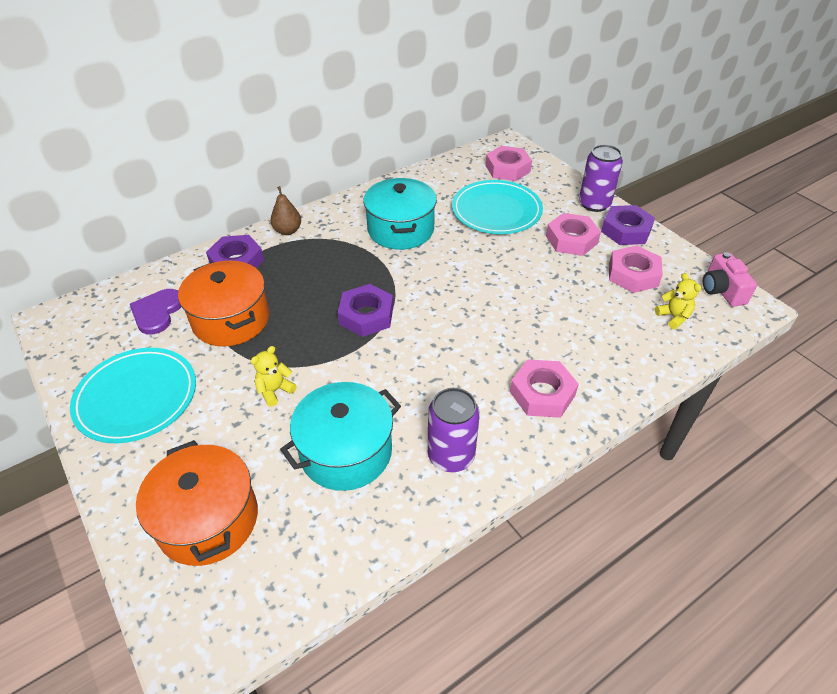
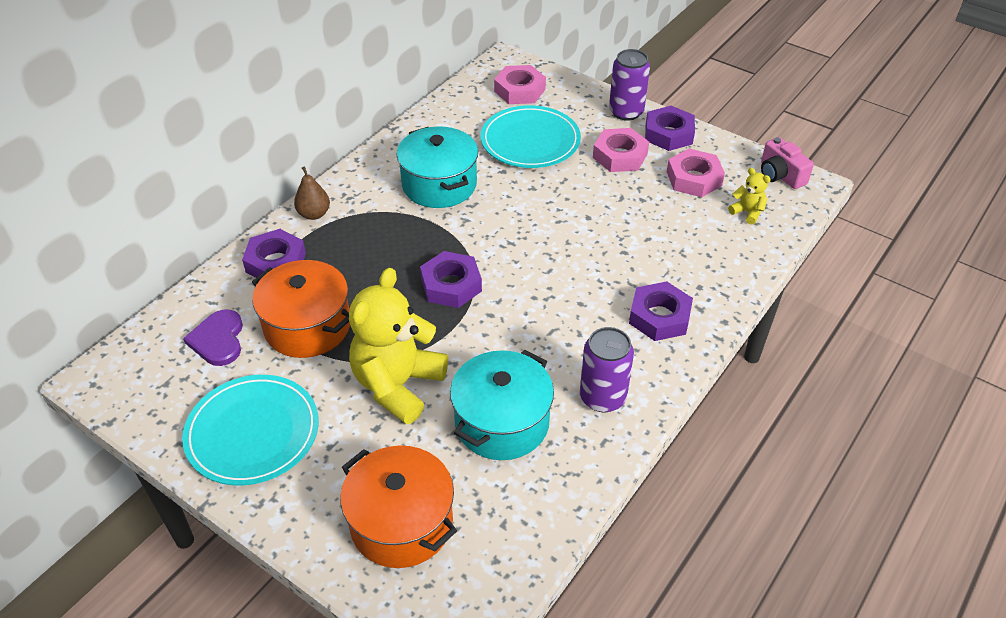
camera: 20 degrees left, 0 degrees up
(275, 390) = (398, 385): yellow teddy bear -> yellow teddy bear, size x2.33
(542, 393) = (659, 317): pink nut -> purple nut

